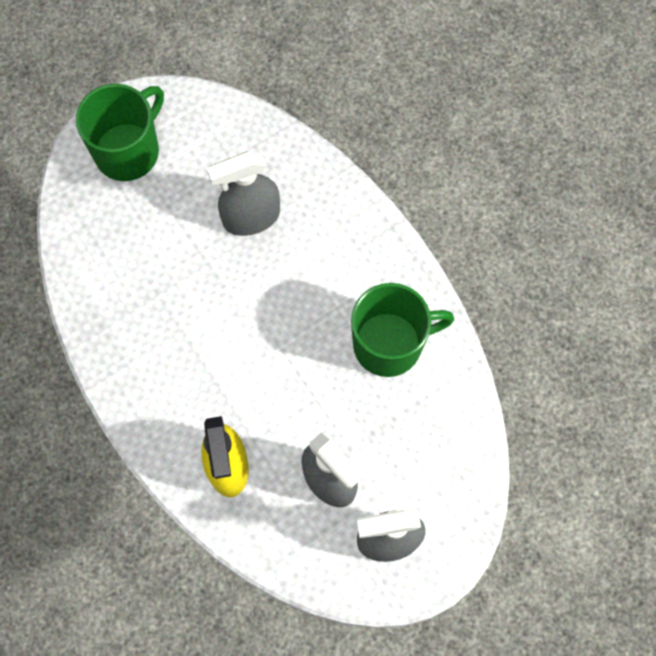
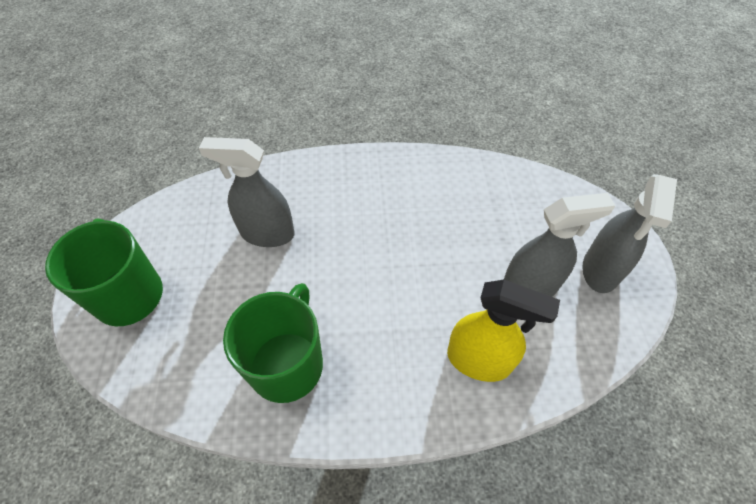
camera: 60 degrees left, 15 degrees down
(251, 218) = (267, 233): grey spray bottle -> grey spray bottle turned 90 degrees clockwise
(389, 344) = (435, 194): green mug -> green mug (287, 364)

